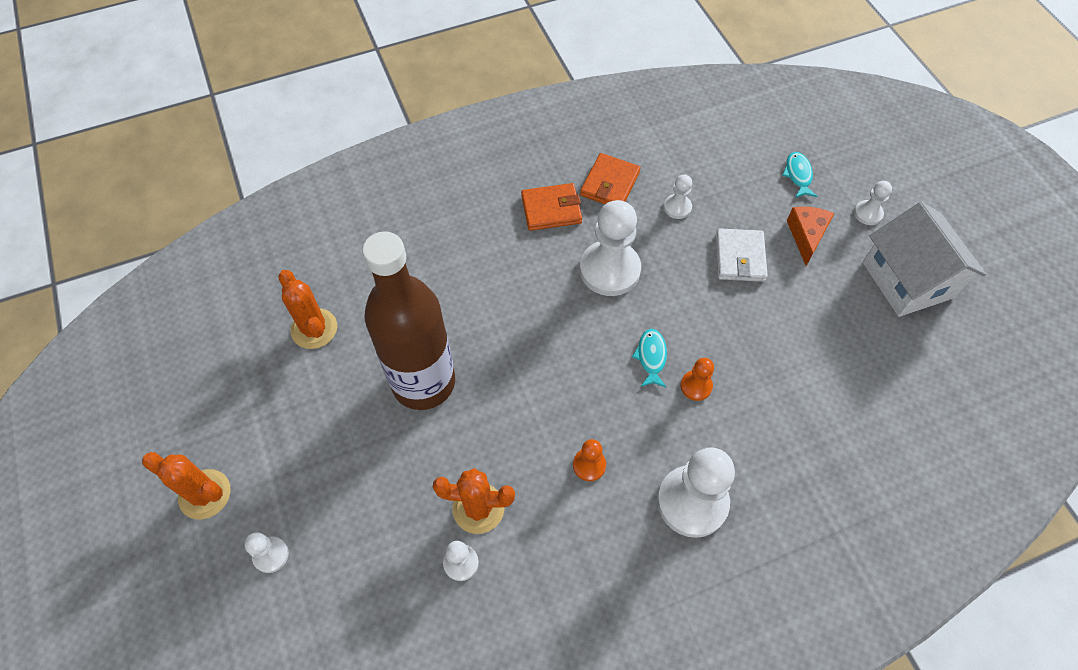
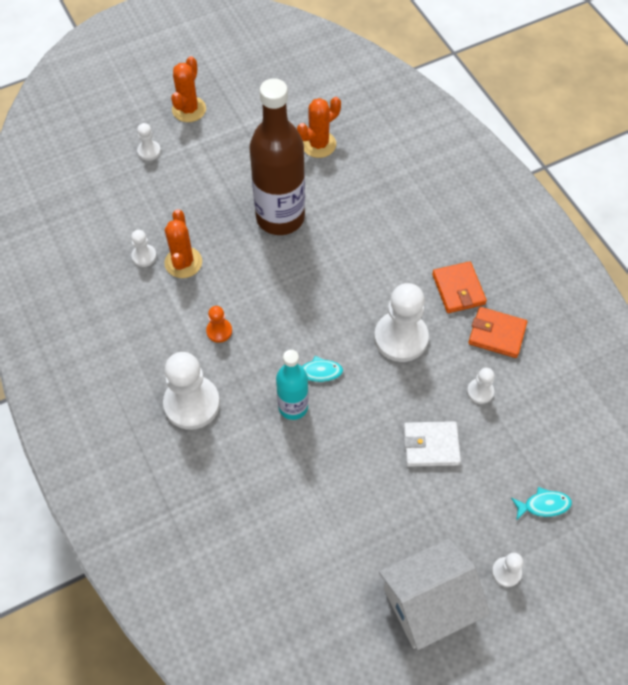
camera: 85 degrees right, 0 degrees up
(696, 386) = (293, 407): orange pawn -> turquoise bottle
(806, 236) = (466, 508): orange cheese -> none

